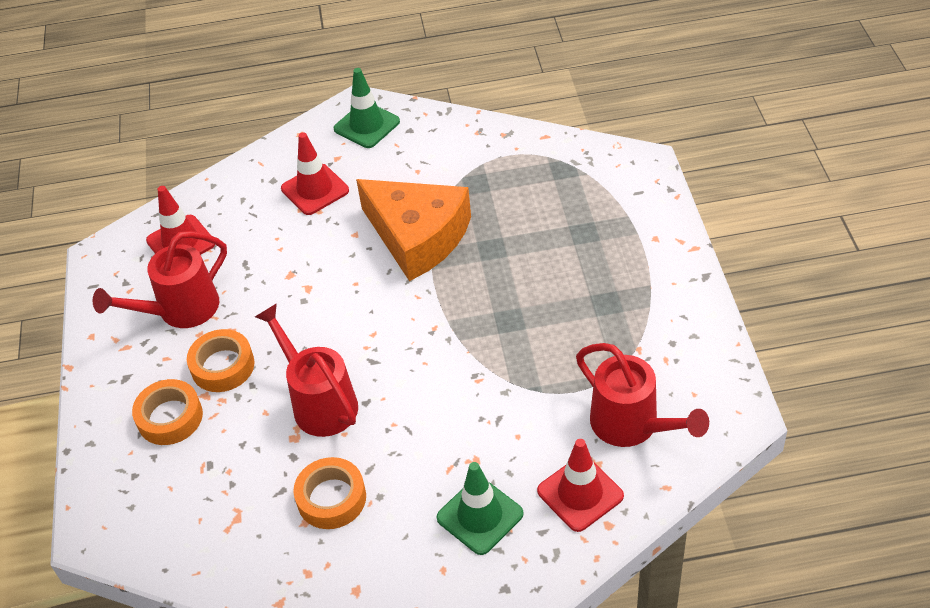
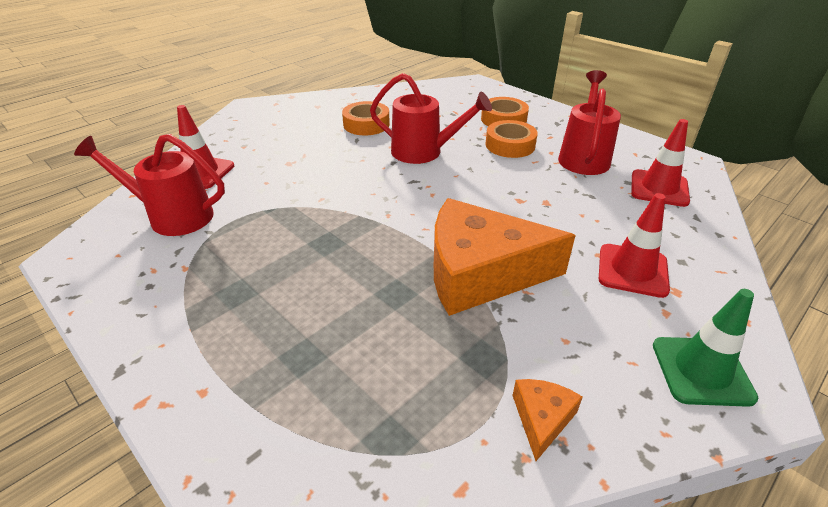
camera: 140 degrees right, 10 degrees down
(477, 143) = (541, 419): none -> orange cheese
(480, 516) = (266, 145): green traffic cone -> none

